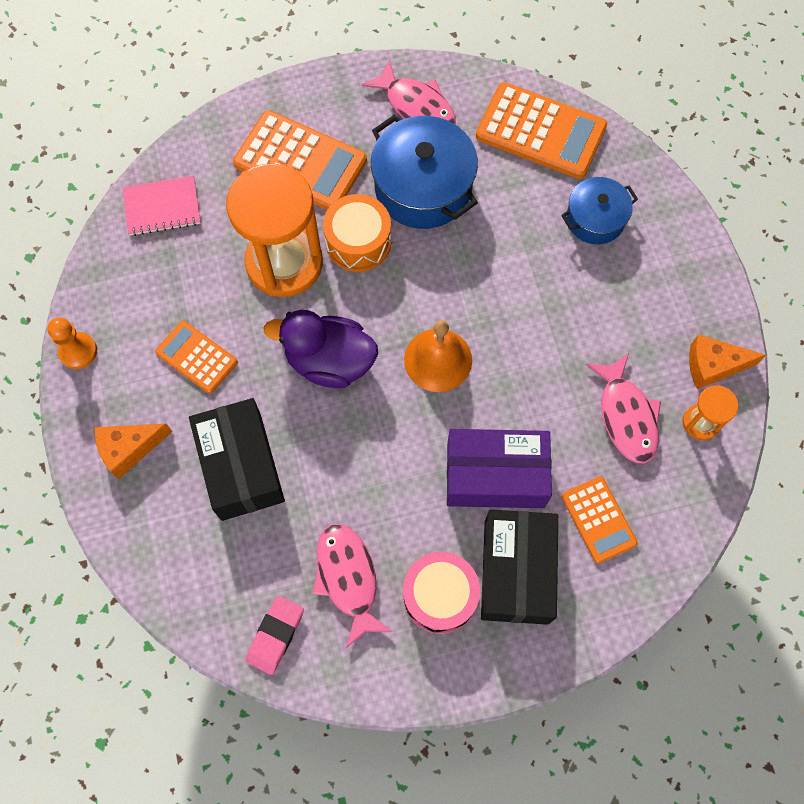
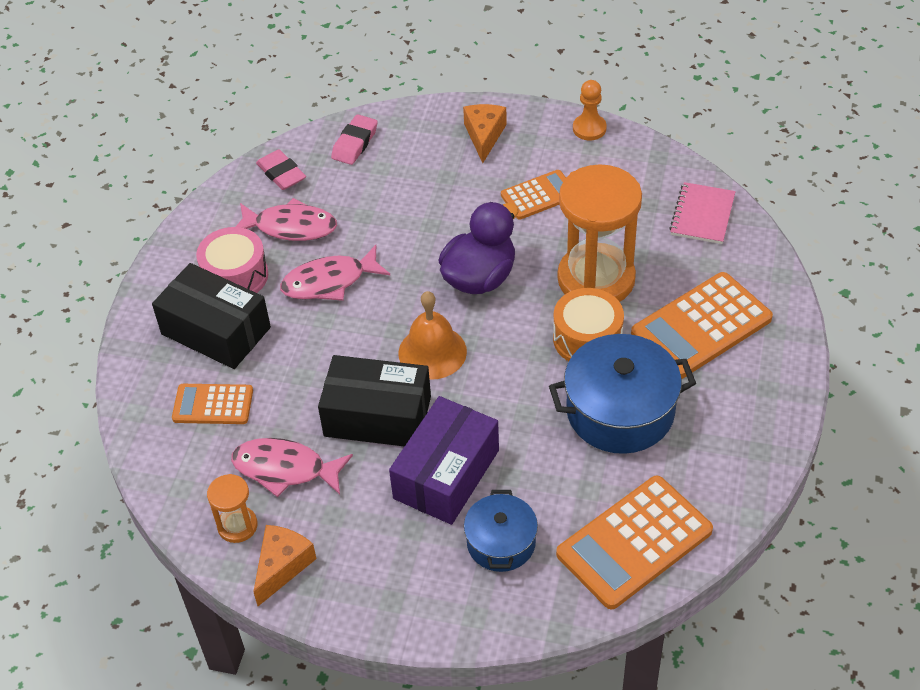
camera: 120 degrees right, 20 degrees down
(195, 580) = (355, 143): none -> pink eraser
(241, 466) = (425, 194): black box -> black box (377, 416)
(416, 106) = (722, 444): pink fish -> pink fish (329, 282)
(495, 475) = (302, 350): purple box -> purple box (446, 474)

